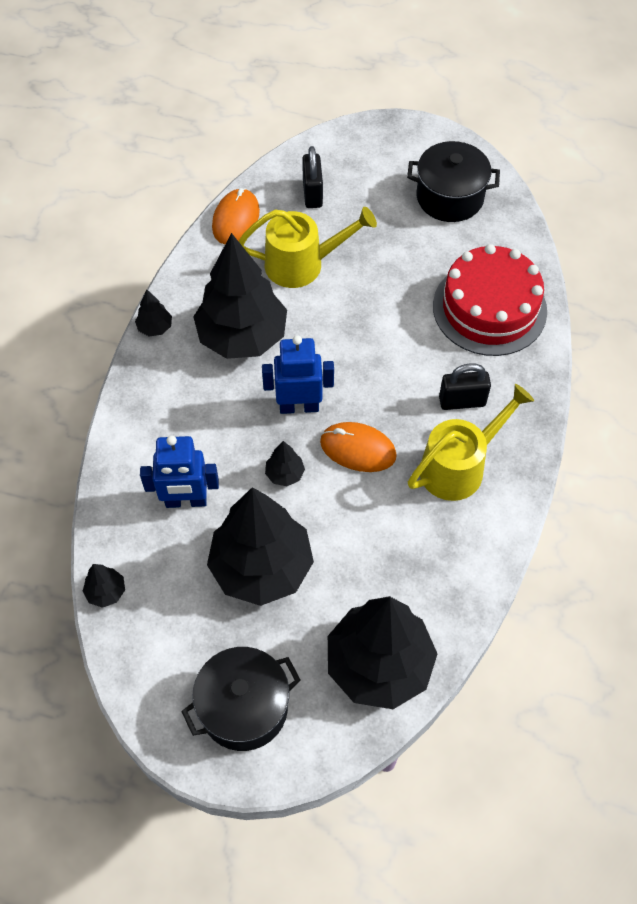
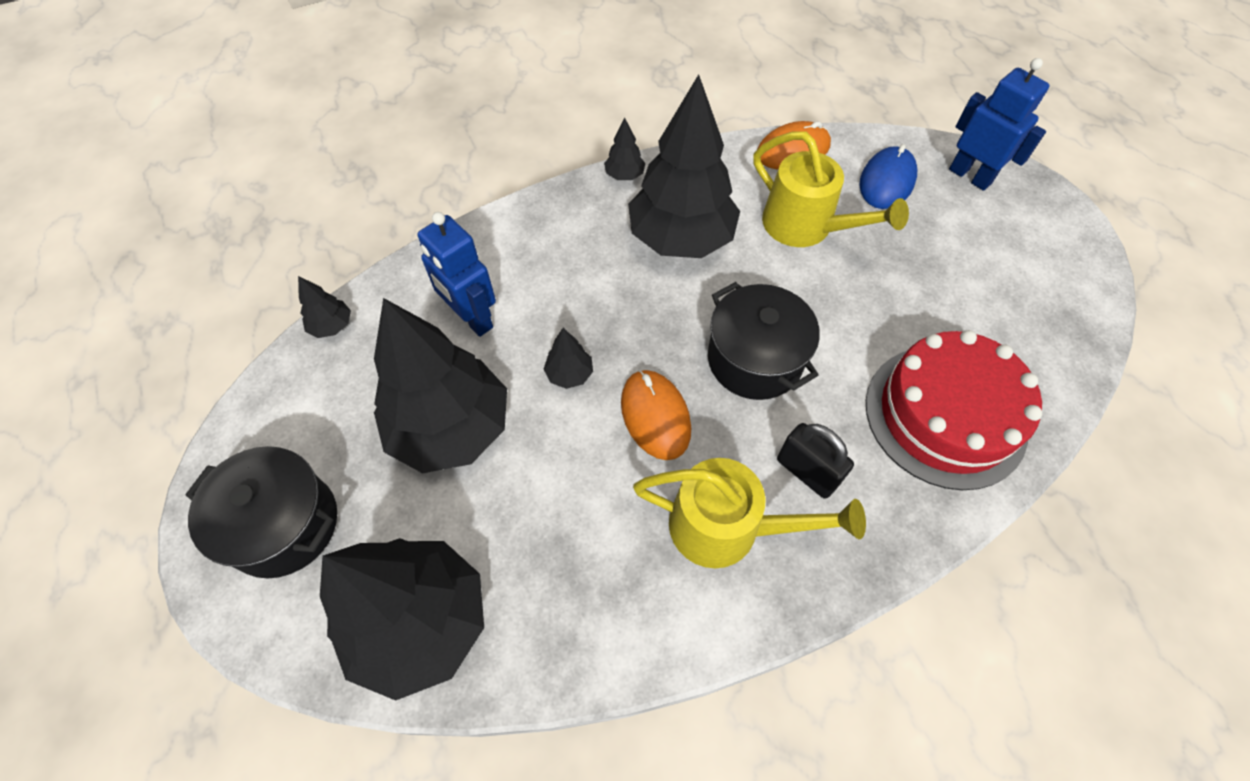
camera: 50 degrees right, 0 degrees up
(299, 406) = (653, 333): blue robot -> blue robot (970, 176)
(312, 193) = (887, 181): black padlock -> blue mouse
(450, 197) = (1025, 285): black pot -> black pot (754, 359)

